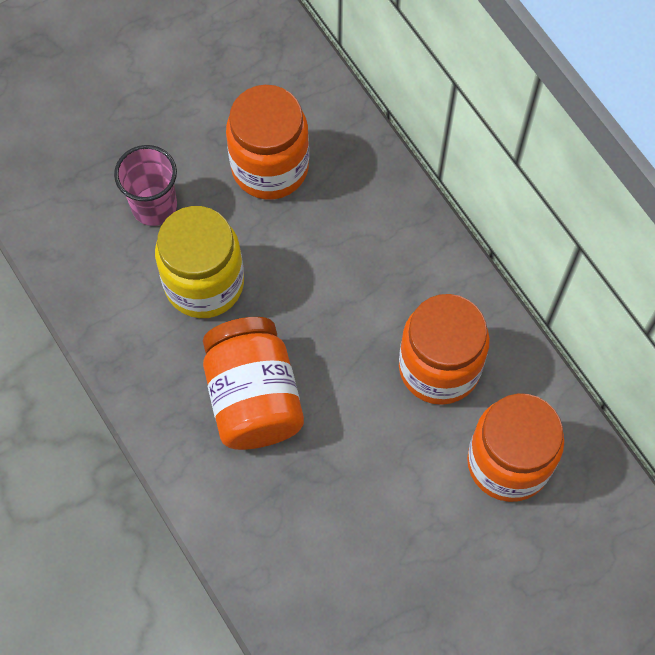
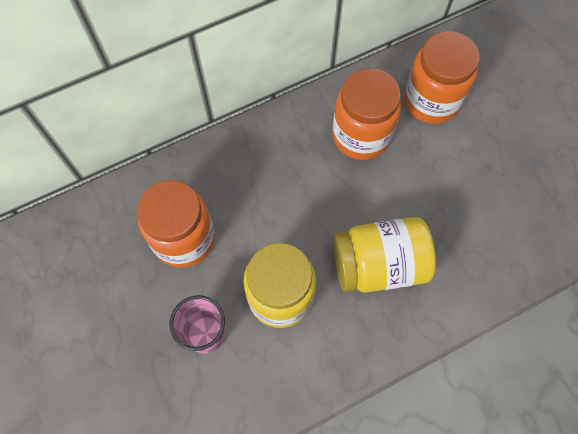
camera: 85 degrees left, 0 degrees up
(253, 397) = (378, 265): orange jar -> yellow jar

